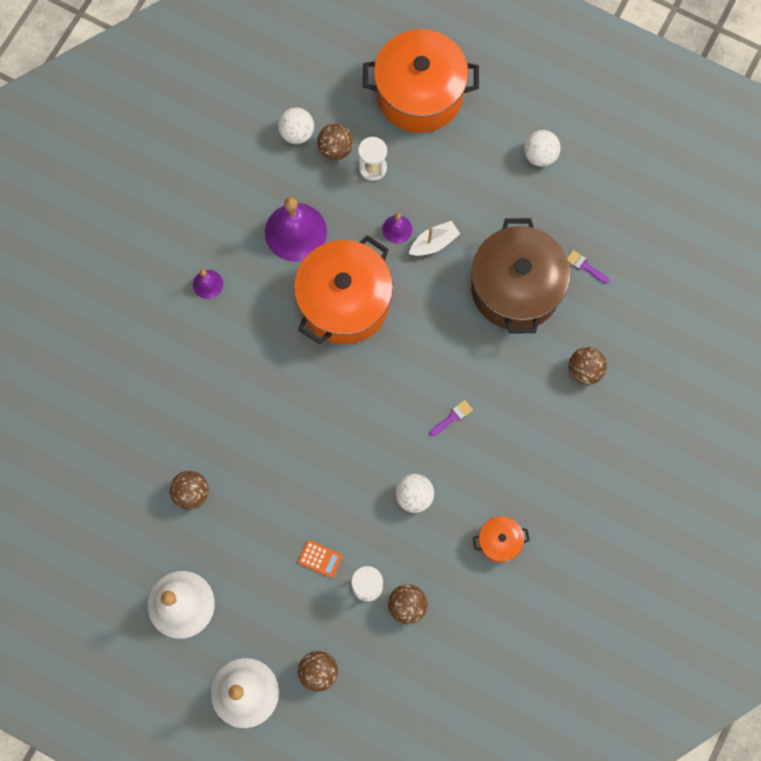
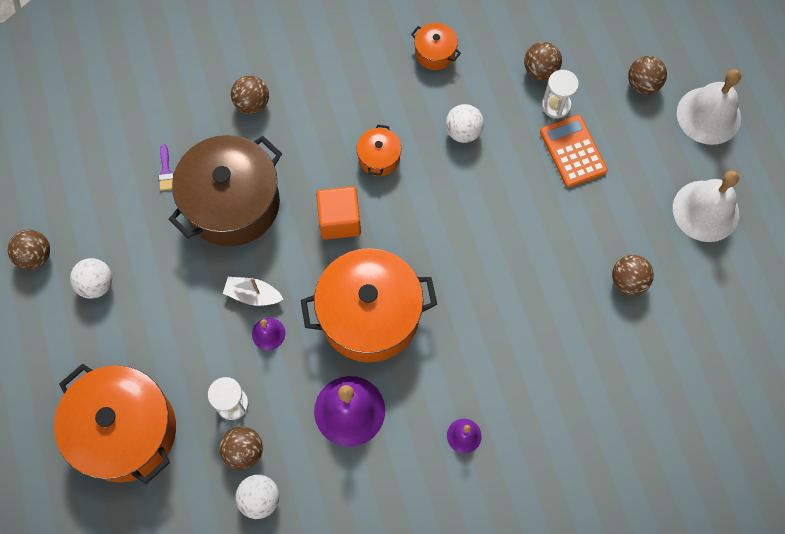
camera: 135 degrees left, 5 degrees down
(320, 558) = (573, 151): orange calculator -> orange calculator, size x1.82
(432, 346) = (339, 220): none -> orange cube
(453, 417) = (379, 158): purple brush -> orange pot
(599, 135) = (35, 256): none -> brown ball

